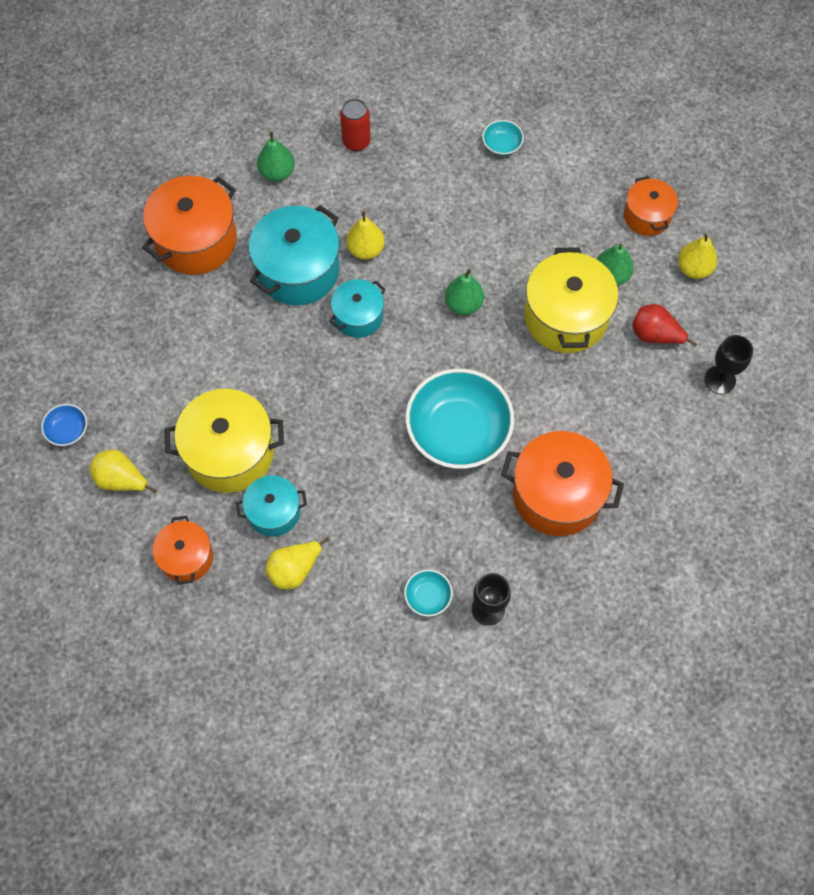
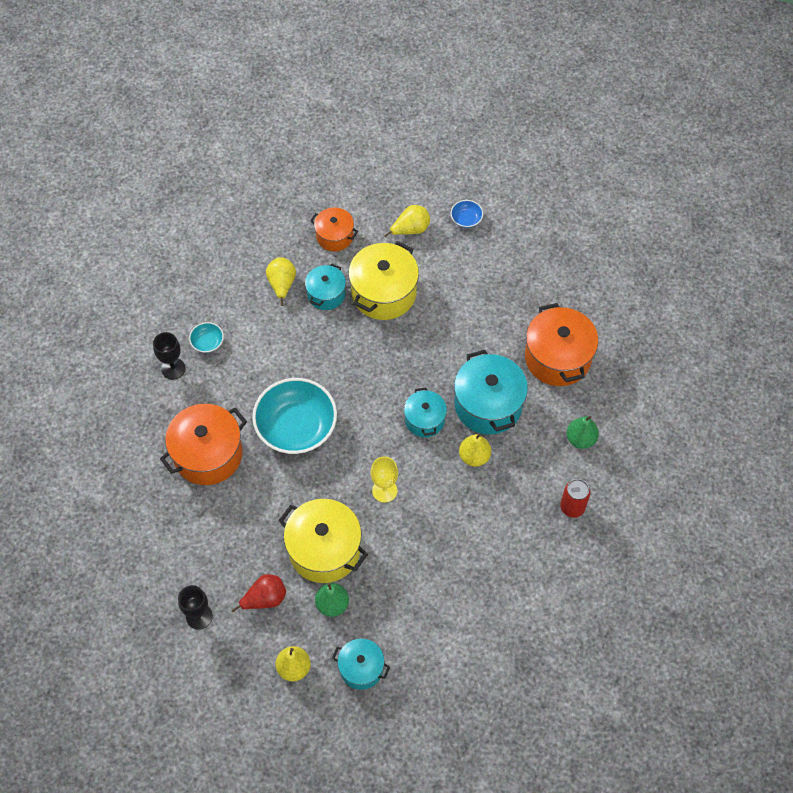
camera: 125 degrees right, 5 degrees down
(463, 304) = (384, 490): green pear -> yellow goblet
(502, 144) = (499, 608): turquoise bowl -> none
(647, 216) = (361, 668): orange pot -> turquoise pot

